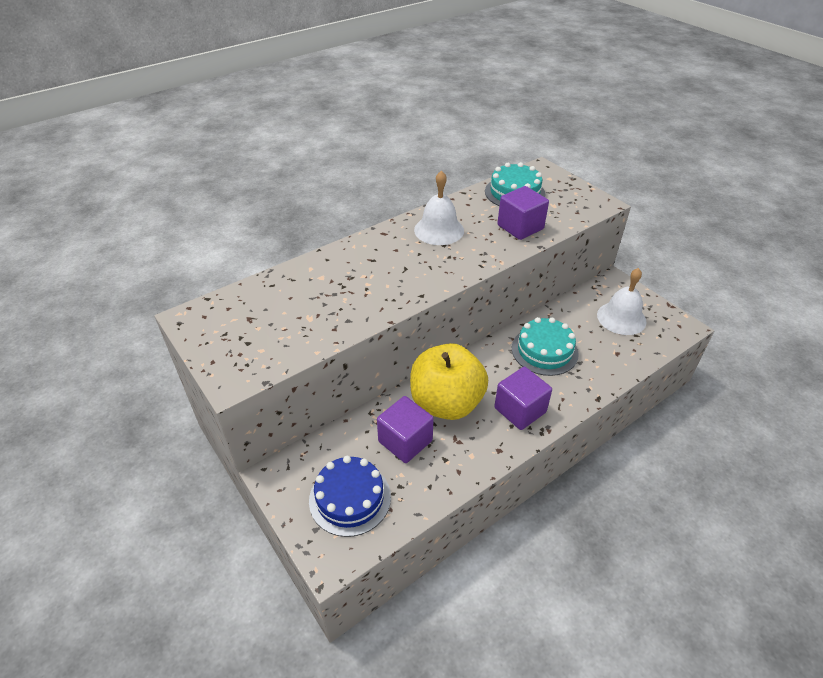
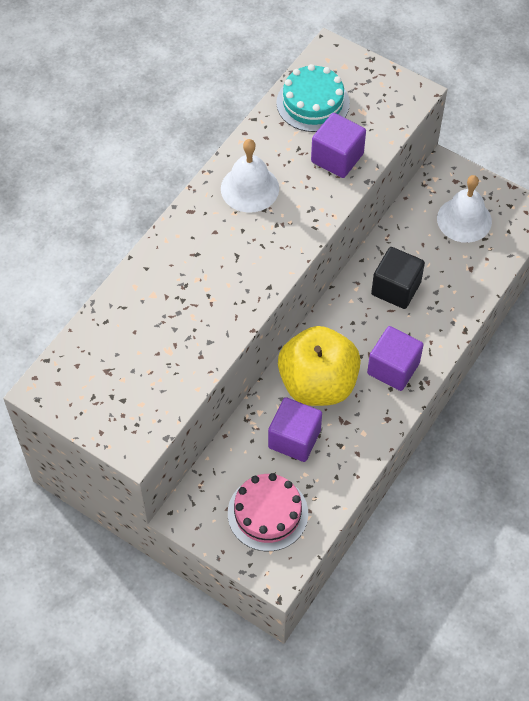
camera: 20 degrees left, 15 degrees up
(350, 498) = (267, 513): blue cake -> pink cake
(544, 351) = (396, 288): turquoise cake -> black cube

